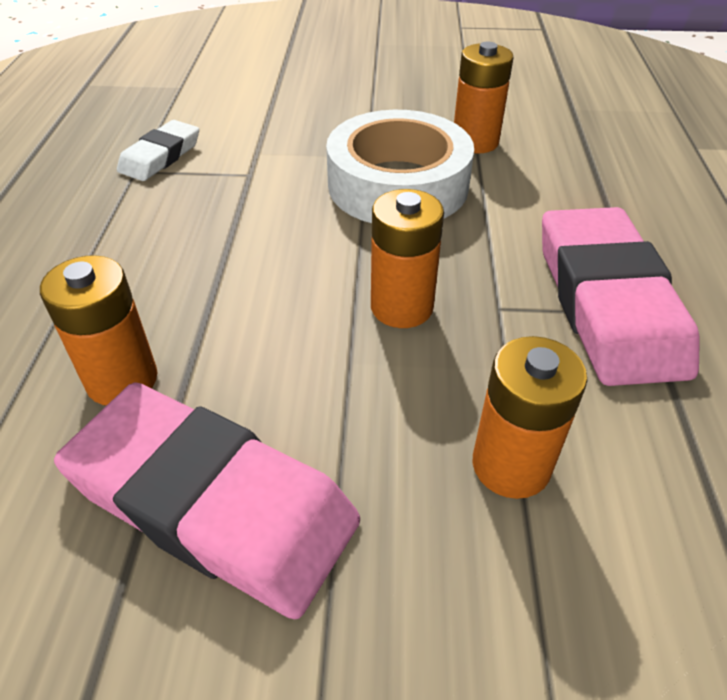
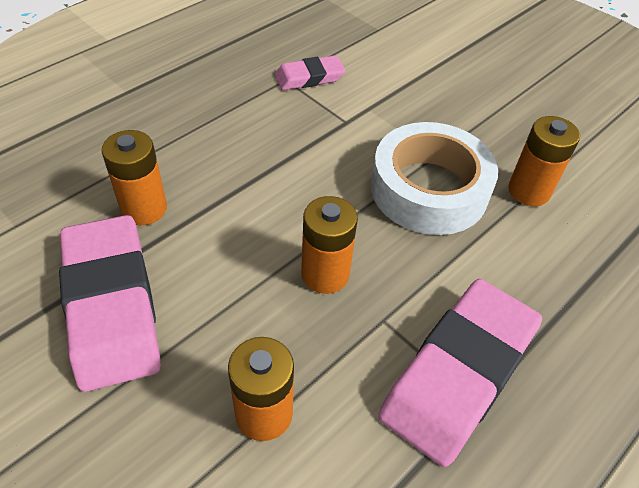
camera: 40 degrees right, 5 degrees up
(160, 156) = (309, 77): white eraser -> pink eraser

